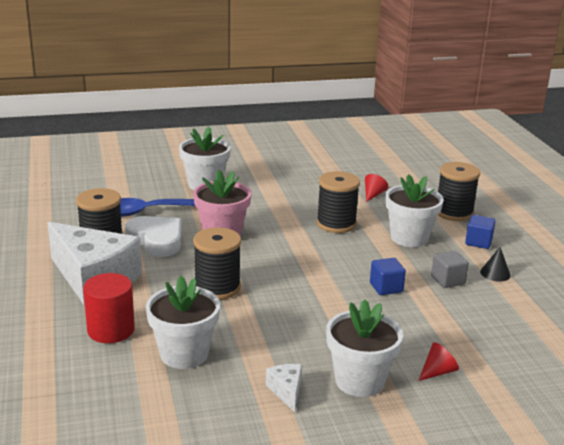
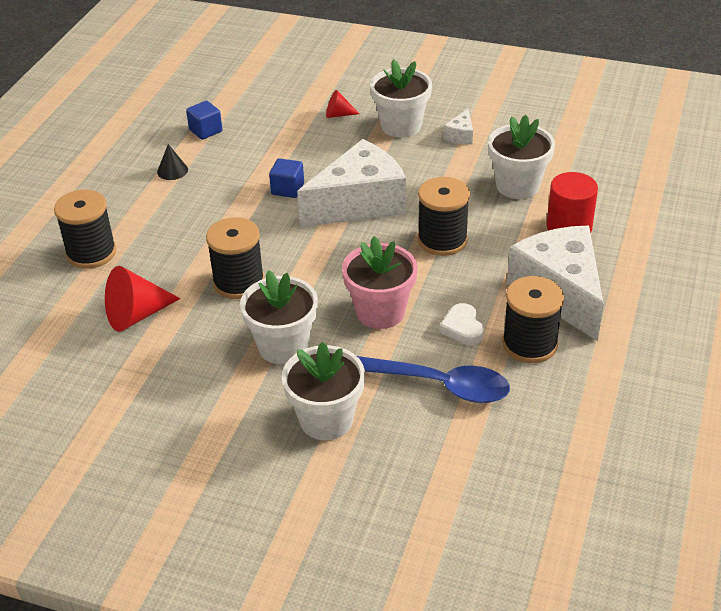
camera: 145 degrees left, 15 degrees up
(156, 240) = (462, 328): white heart -> white heart, size x0.59
(314, 295) = (359, 203): none -> white cheese
(373, 195) = (136, 315): red cone -> red cone, size x1.80
(409, 238) = (189, 235): white flower pot -> white flower pot (283, 346)
(448, 280) = (224, 178): grey cube -> none
(478, 242) = (131, 207): blue cube -> blue cube (205, 131)

